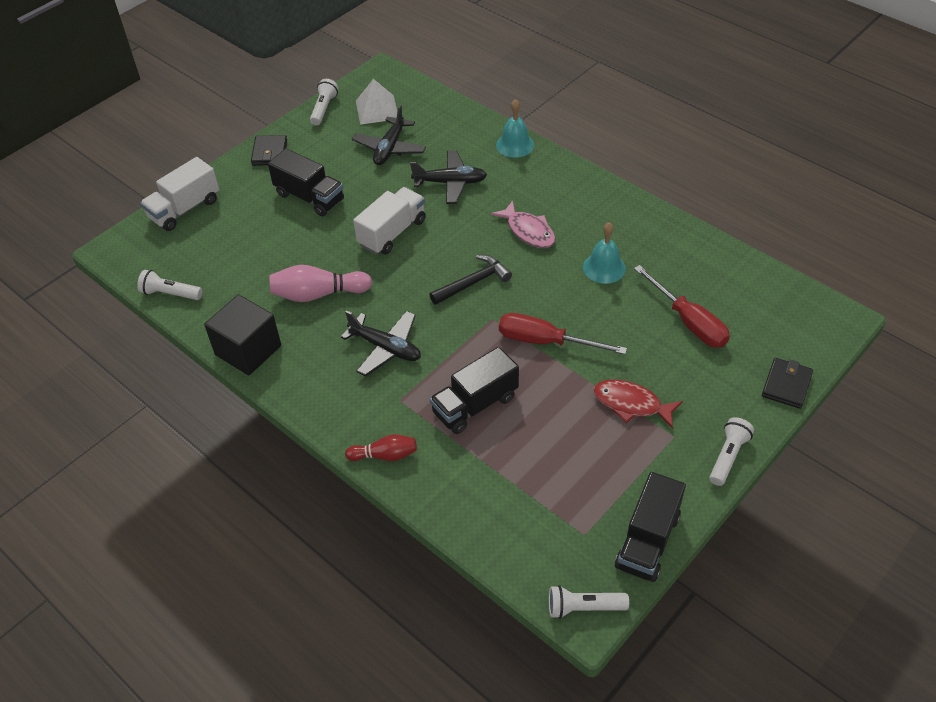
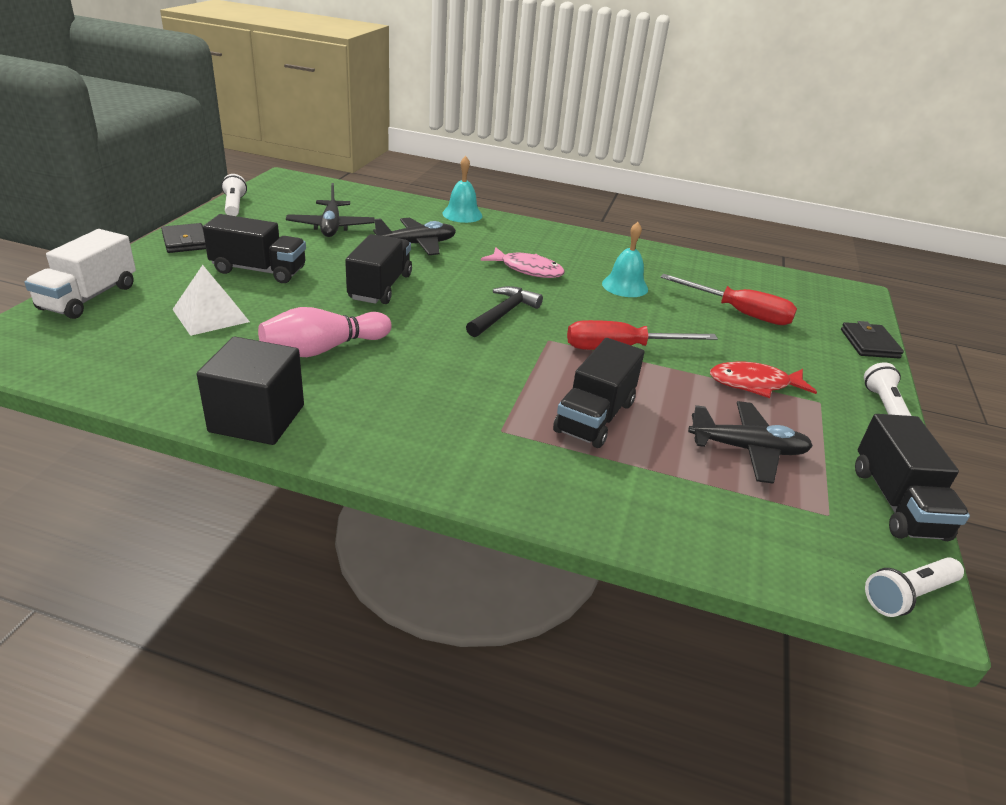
camera: 30 degrees left, 15 degrees down
(170, 294) = (103, 379): white flashlight -> none
(377, 109) = (297, 202): white pyramid -> white pyramid (210, 315)
(385, 455) = (526, 492): red bowling pin -> none
(386, 348) = (446, 384): black plane -> black plane (748, 449)
(392, 233) = (380, 287): white truck -> black truck

